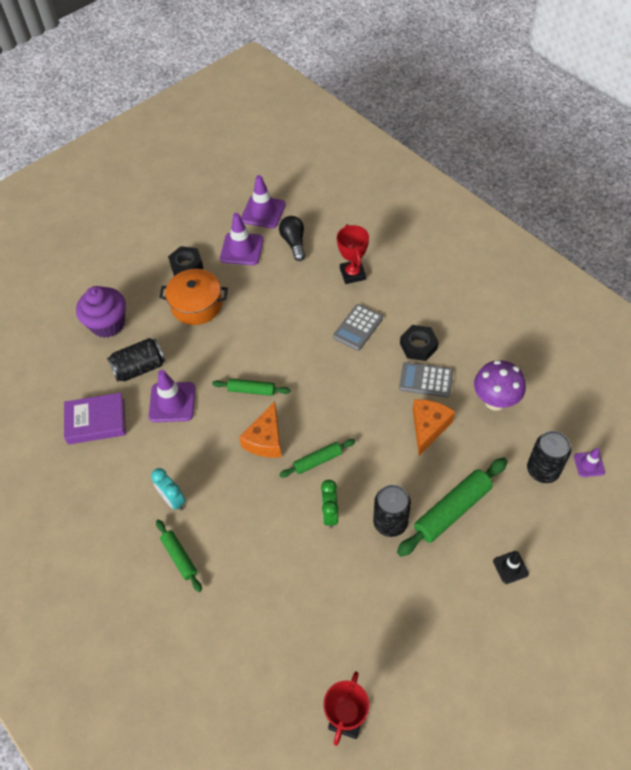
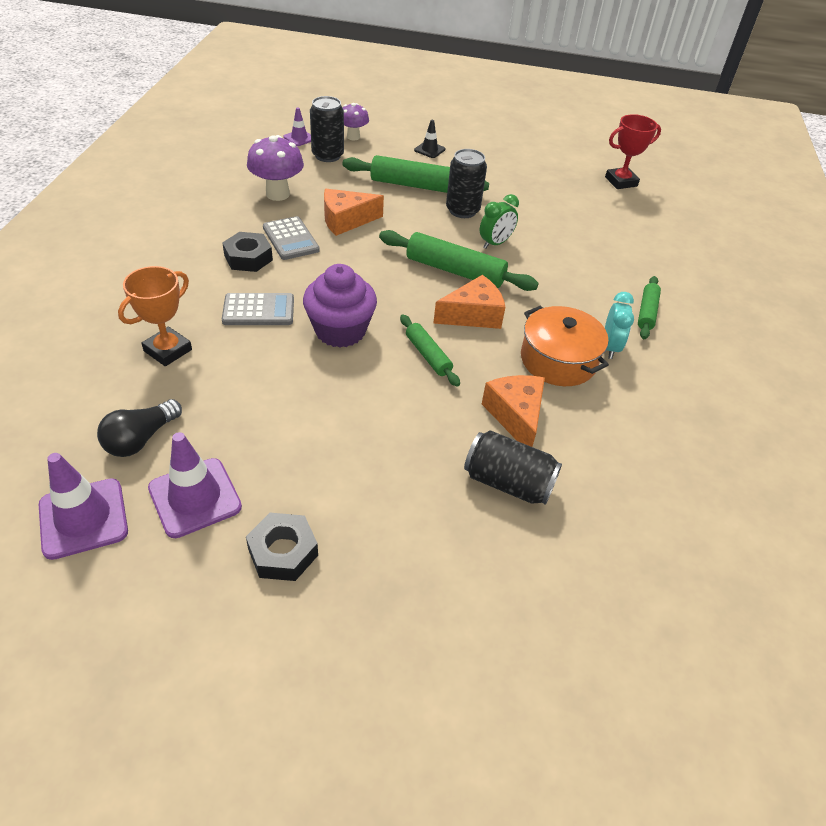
camera: 135 degrees left, 10 degrees down
(96, 421) = (619, 474): purple book -> none
(108, 324) = (481, 581): purple cupcake -> purple cupcake (340, 331)
(172, 402) = (516, 416): purple traffic cone -> orange cheese
(196, 305) = (351, 486): orange pot -> orange pot (558, 360)
(317, 461) = (455, 271): green rolling pin -> green rolling pin, size x1.73
(352, 274) = (168, 350): red trophy -> orange trophy
(570, 512) = (353, 137): none -> purple mushroom

